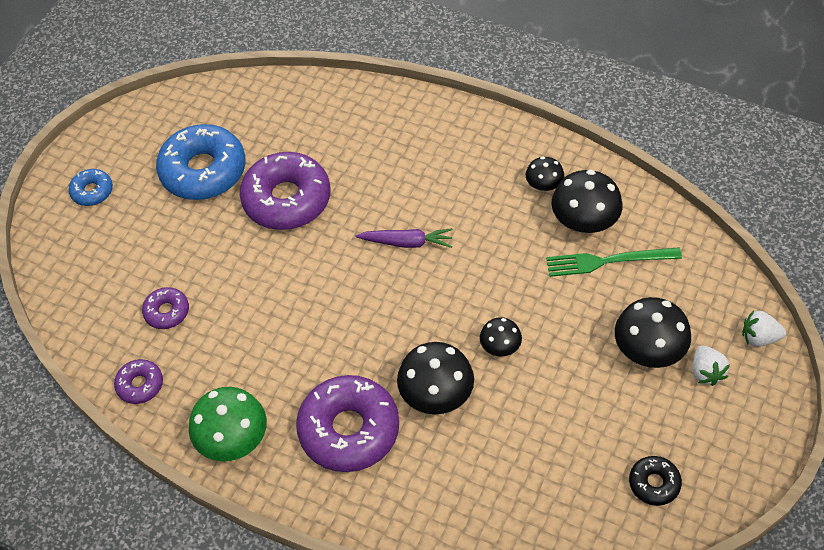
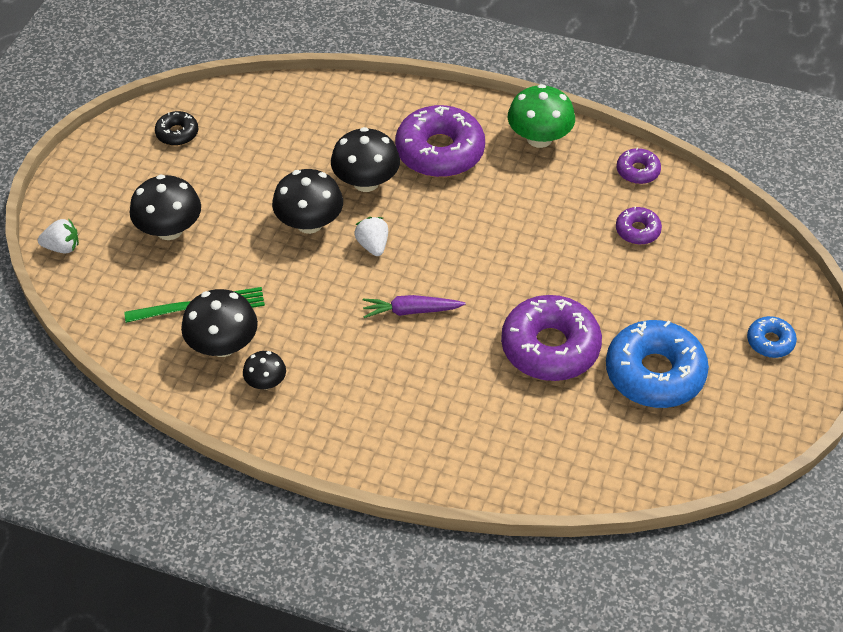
camera: 170 degrees right, 5 degrees down
(500, 347) = (309, 223): black mushroom -> black mushroom, size x1.77
(706, 372) = (118, 215): white strawberry -> white strawberry (373, 245)

